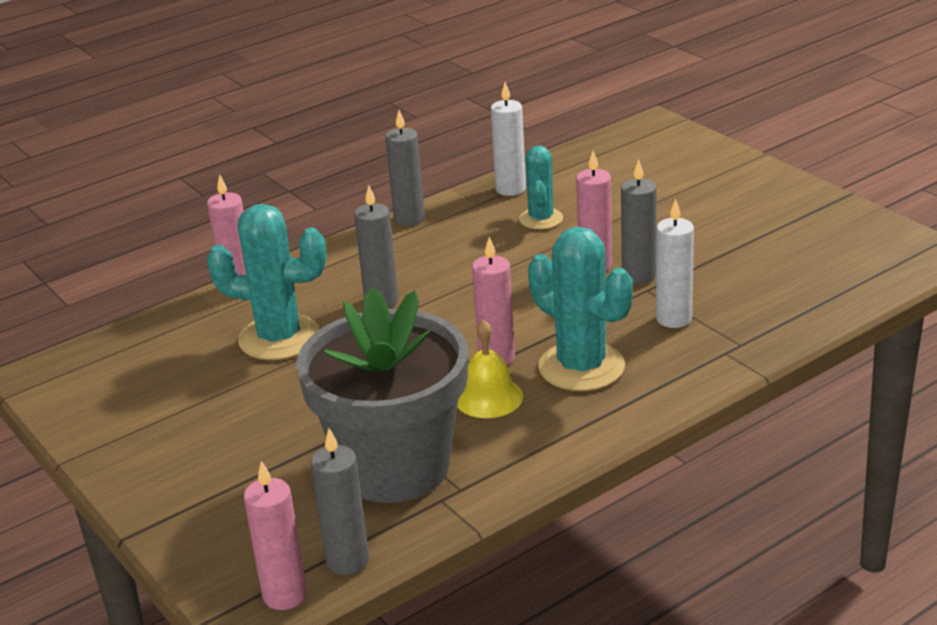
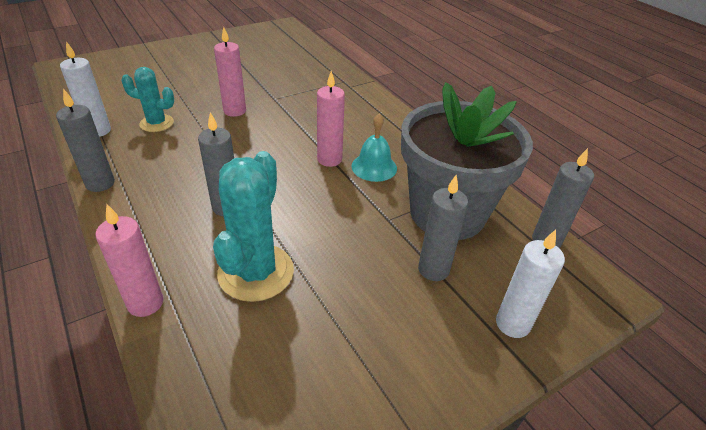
camera: 90 degrees left, 10 degrees up
(285, 595) = (587, 273): pink candle -> none
(488, 397) = (374, 167): yellow bell -> turquoise bell
(581, 367) = (350, 130): turquoise cactus -> none
(638, 276) = (257, 99): grey candle -> grey candle (433, 269)
(674, 319) = (311, 95): white candle -> white candle (512, 324)

